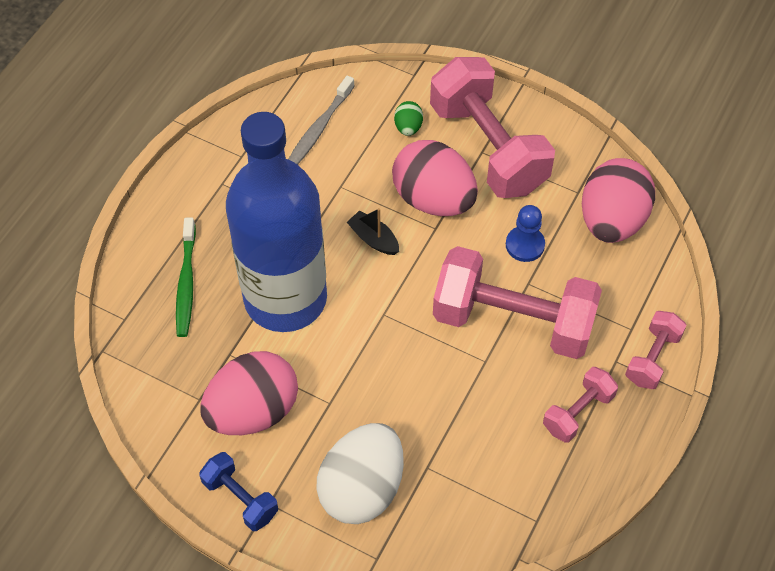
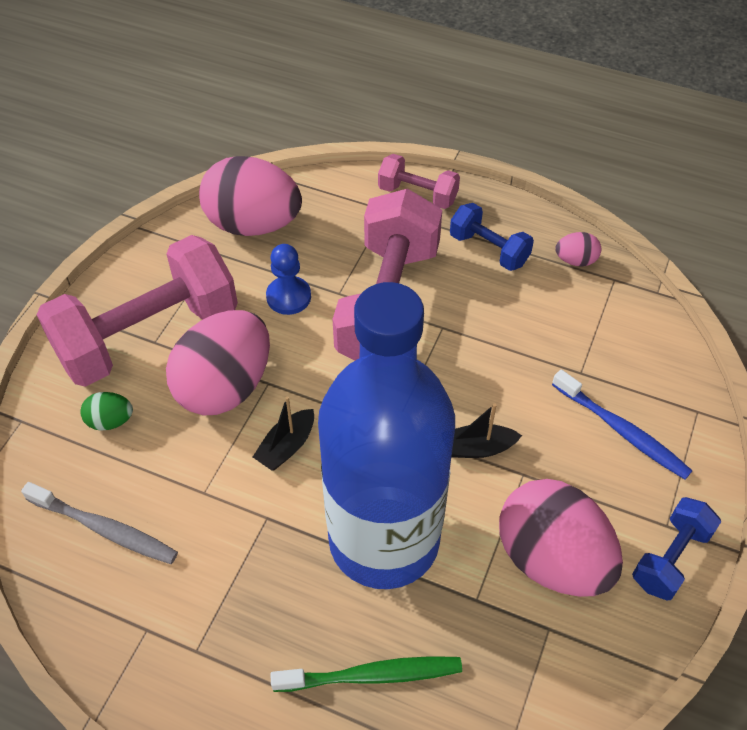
camera: 95 degrees left, 5 degrees down
(357, 372) = (477, 448): none -> black boat
(362, 488) = (622, 431): white egg -> blue toothbrush
(562, 489) = (575, 260): none -> pink egg
(578, 412) = (489, 249): pink dumbbell -> blue dumbbell

